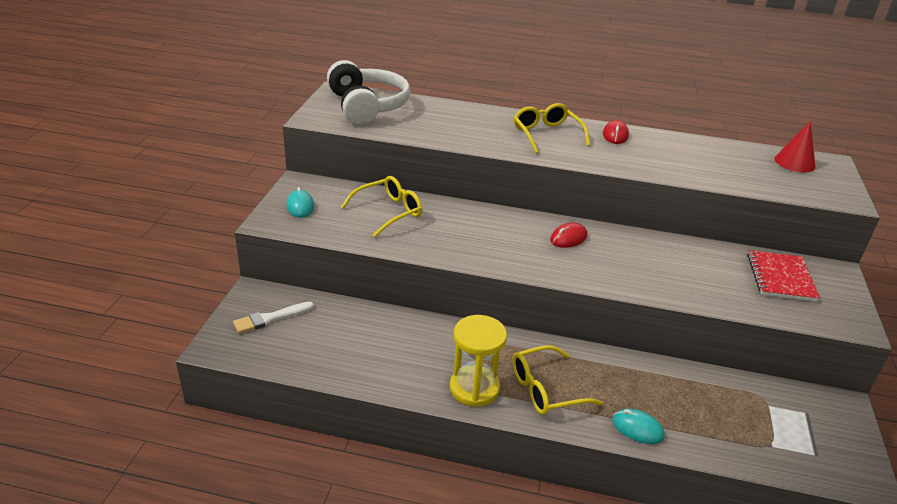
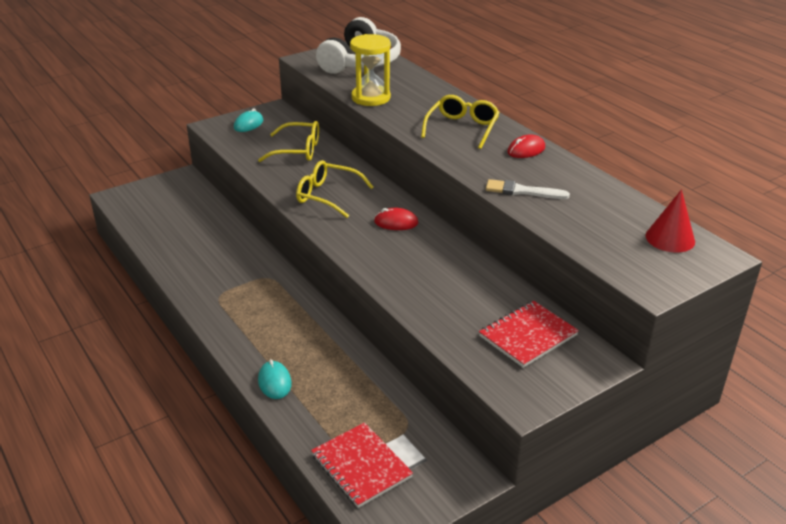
camera: 45 degrees right, 0 degrees up
(270, 318) = (168, 196): white brush -> white brush (522, 191)
(474, 388) = (215, 296): yellow hourglass -> yellow hourglass (371, 98)
(546, 389) = (257, 324): yellow glasses -> yellow glasses (327, 196)
(788, 449) = (361, 466): none -> red notebook

